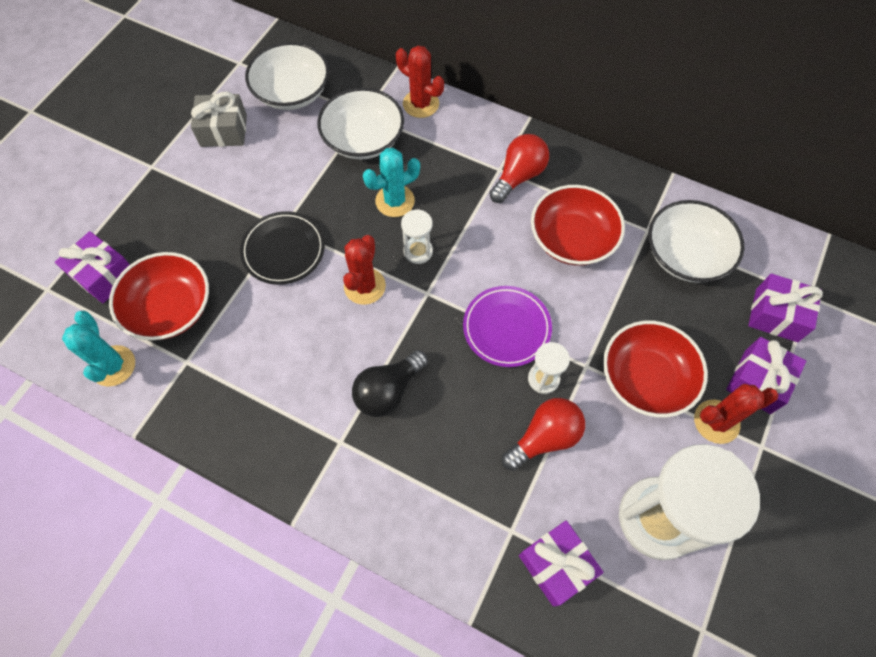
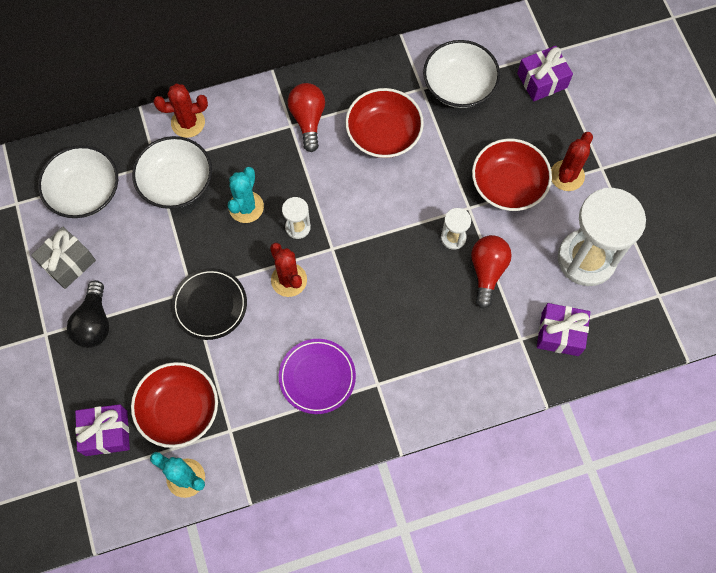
camera: 45 degrees left, 5 degrees up
(388, 391) = (373, 328): black light bulb -> black light bulb (94, 323)
(506, 328) = (402, 227): purple plate -> purple plate (317, 377)
(757, 381) = (567, 131): purple gift -> none

